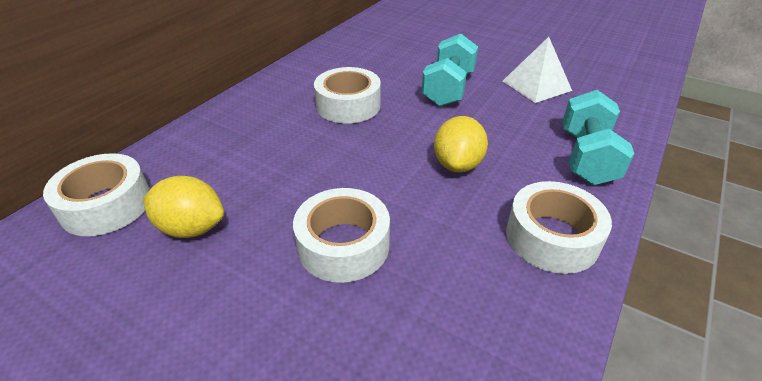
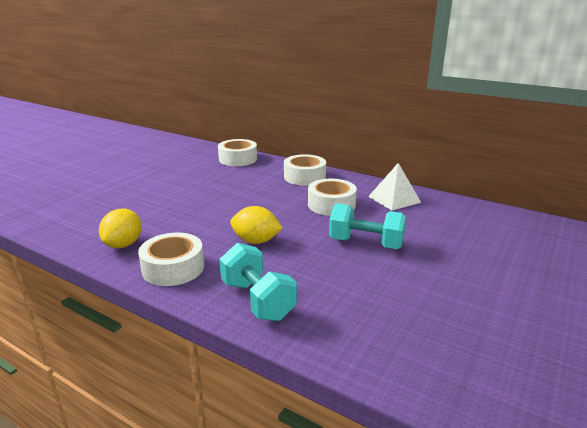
camera: 90 degrees right, 15 degrees down
(191, 228) = (217, 175): yellow lemon -> yellow lemon (123, 244)
(343, 245) = (193, 207): white tape -> white tape (304, 177)
(536, 85) = (386, 293): white pyramid -> white pyramid (394, 199)
(586, 158) = (257, 300): turquoise dumbbell -> turquoise dumbbell turned 45 degrees clockwise

